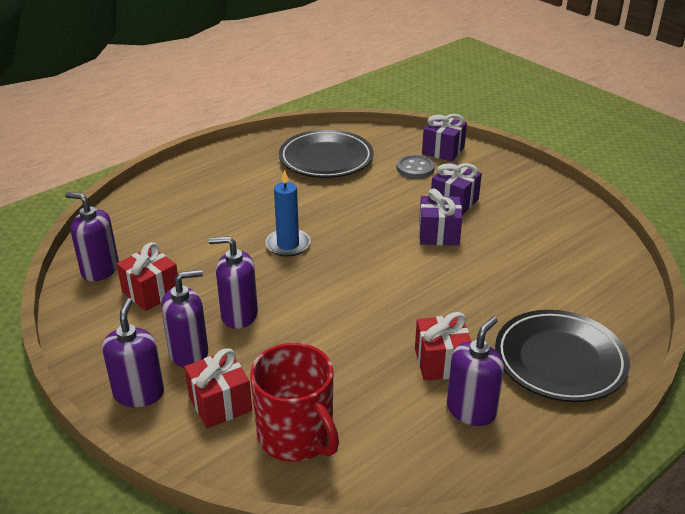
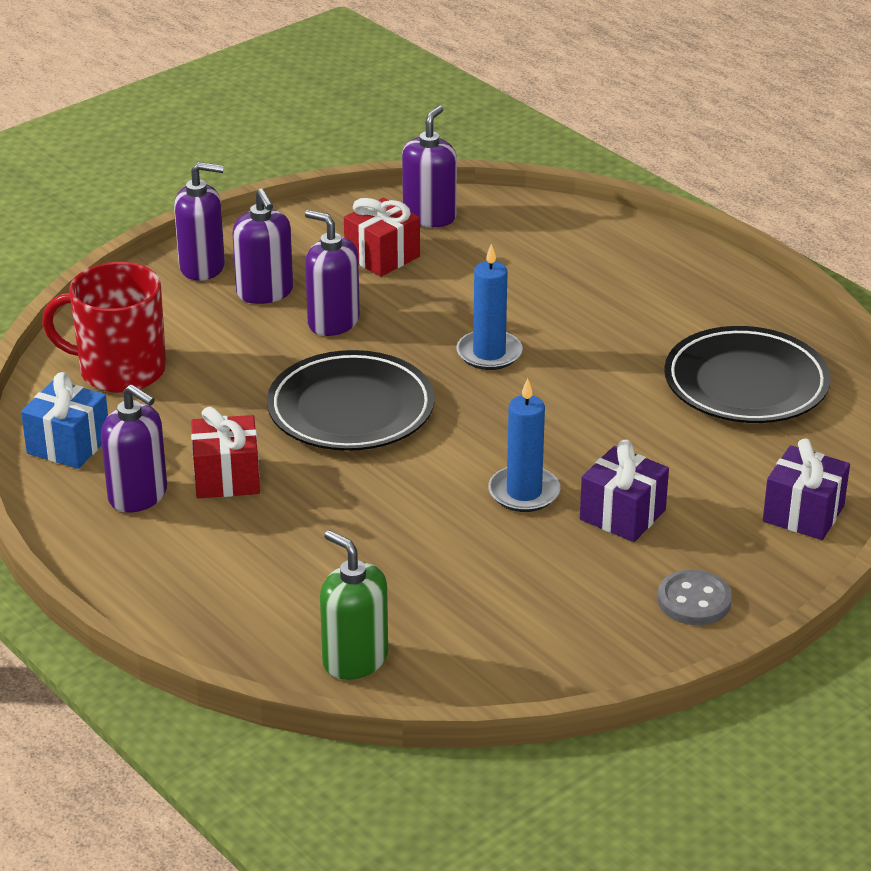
camera: 90 degrees right, 0 degrees up
(220, 403) = (178, 318): red gift -> none
(239, 315) = (333, 322): purple soap dispenser -> purple soap dispenser turned 60 degrees counterclockwise
(296, 436) = (119, 370): red mug -> red mug turned 45 degrees clockwise
(408, 461) = (68, 445): none -> blue gift
(415, 168) = (730, 478): grey button -> grey button (694, 600)
(438, 234) = (524, 492): purple gift -> blue candle
(559, 360) = (218, 580): black plate -> black plate (351, 409)
(615, 297) = (355, 659): none -> green soap dispenser

